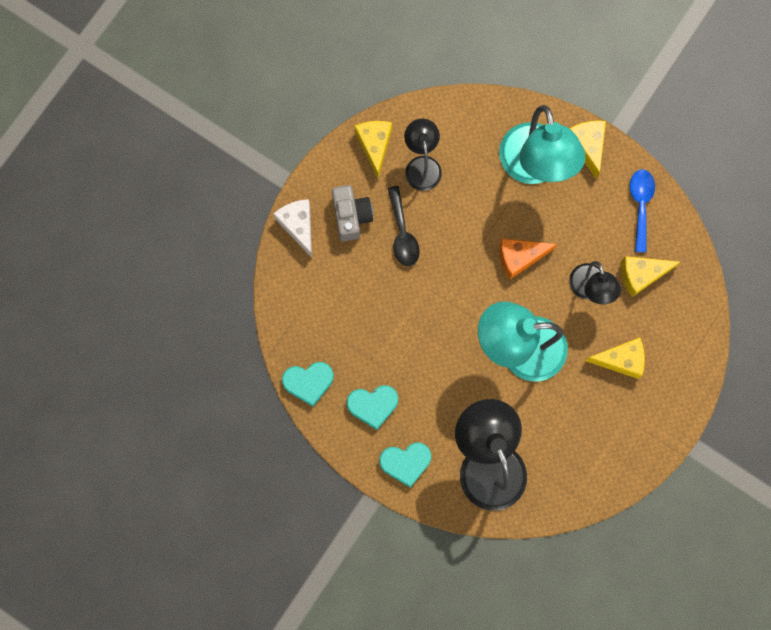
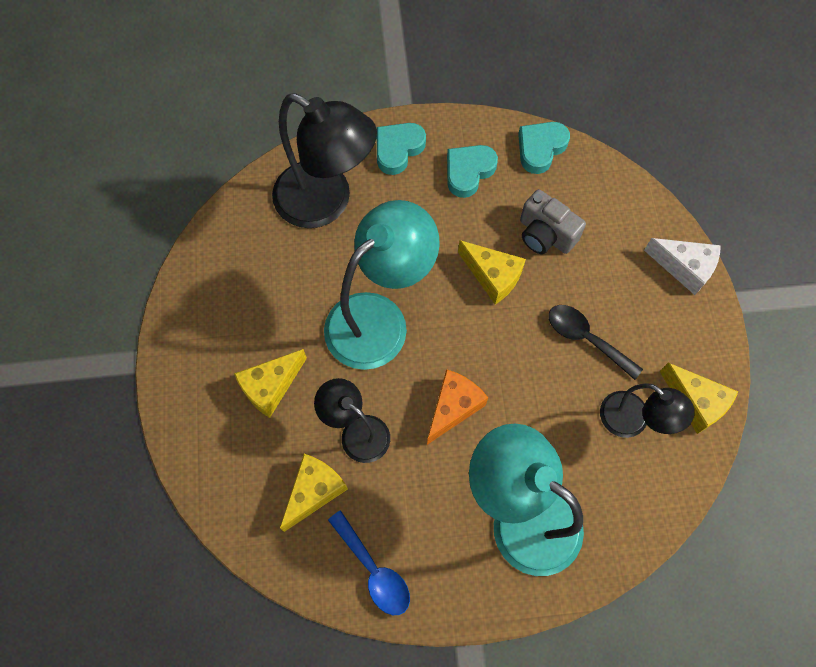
camera: 140 degrees right, 10 degrees down
(351, 216) = (648, 315): grey camera -> grey camera (545, 235)
(587, 146) = (485, 591): yellow cheese -> yellow cheese (492, 276)

